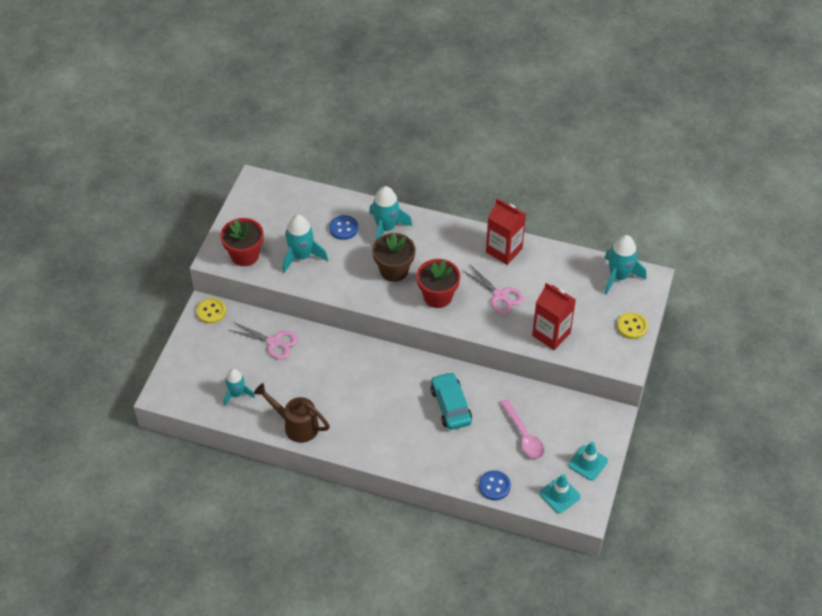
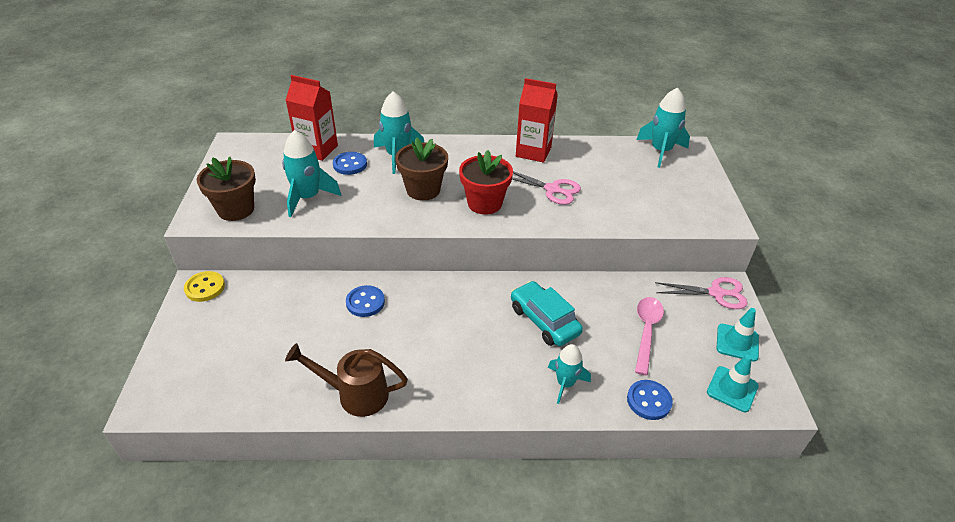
camera: 20 degrees left, 10 degrees down
(237, 394) = (260, 375): turquoise rocket -> turquoise rocket (565, 383)
(245, 255) = (236, 209): red flower pot -> brown flower pot
(273, 342) = (295, 303): pink scissors -> pink scissors (716, 293)
(324, 355) = (365, 302): none -> blue button
(523, 435) = (646, 331): pink spoon -> pink spoon turned 120 degrees counterclockwise
(551, 334) = (629, 212): red carton -> red carton (317, 150)
(632, 326) = (705, 188): yellow button -> none

